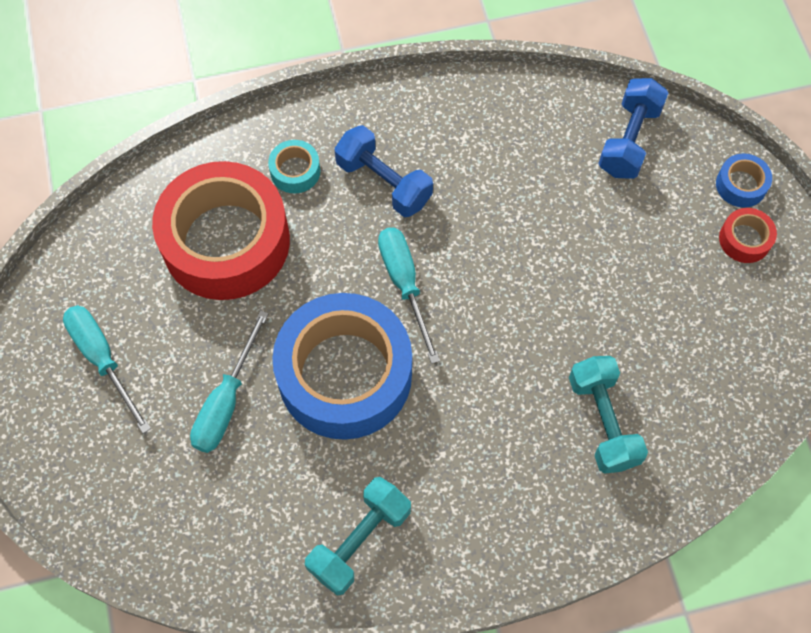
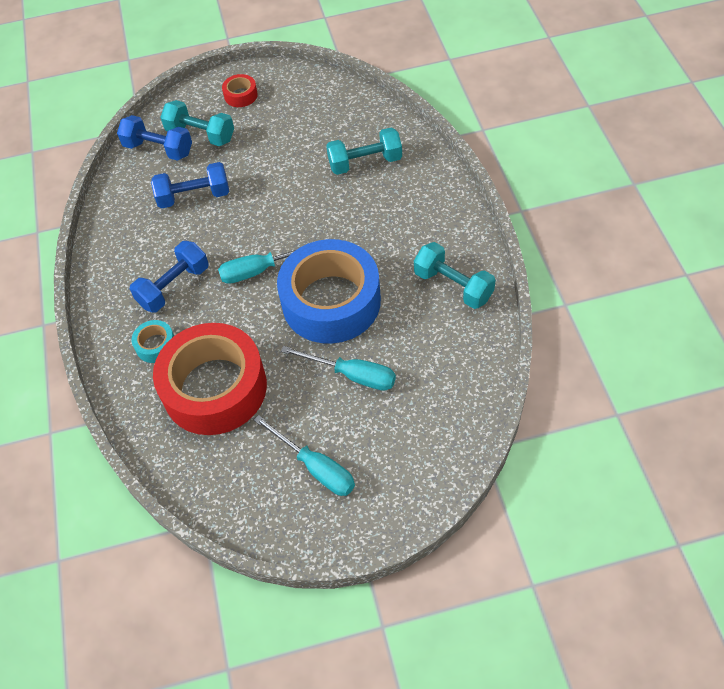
camera: 85 degrees left, 10 degrees down
(103, 359) = (315, 467): turquoise screwdriver -> turquoise screwdriver turned 105 degrees counterclockwise
(538, 193) = (194, 196): none -> blue dumbbell
(659, 191) = (201, 135): none -> turquoise dumbbell
(741, 185) = (201, 96): blue tape -> none

